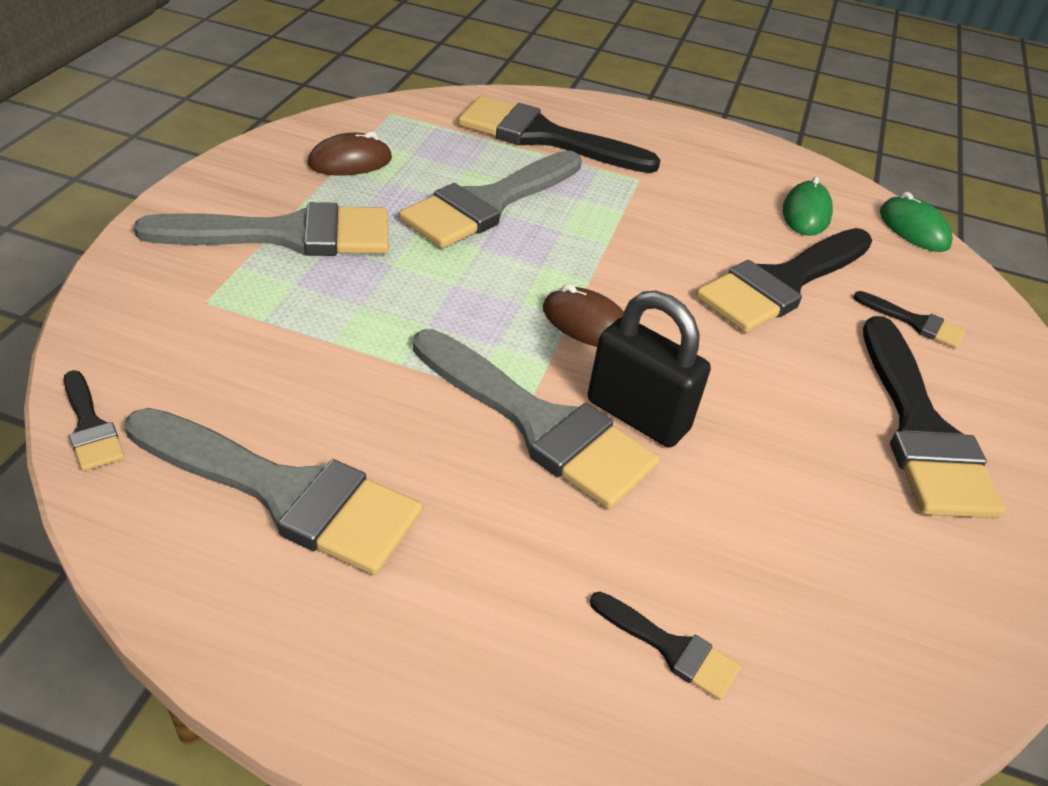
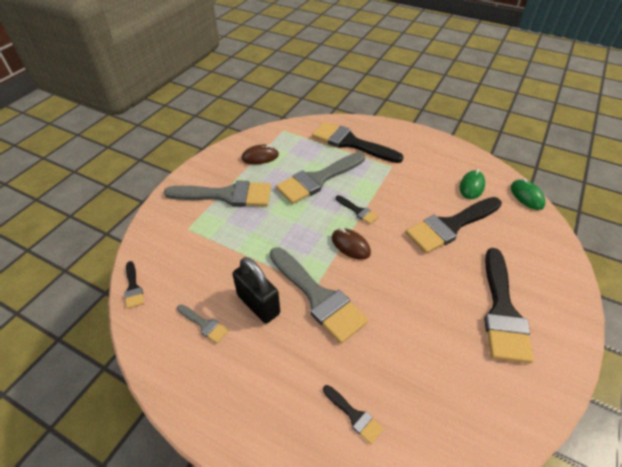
camera: 15 degrees right, 5 degrees up
(284, 493) = (204, 324): grey brush -> grey brush, size x0.45
(638, 415) = (364, 295): black padlock -> black padlock (258, 304)
(915, 322) = (514, 250): black brush -> black brush (358, 211)

